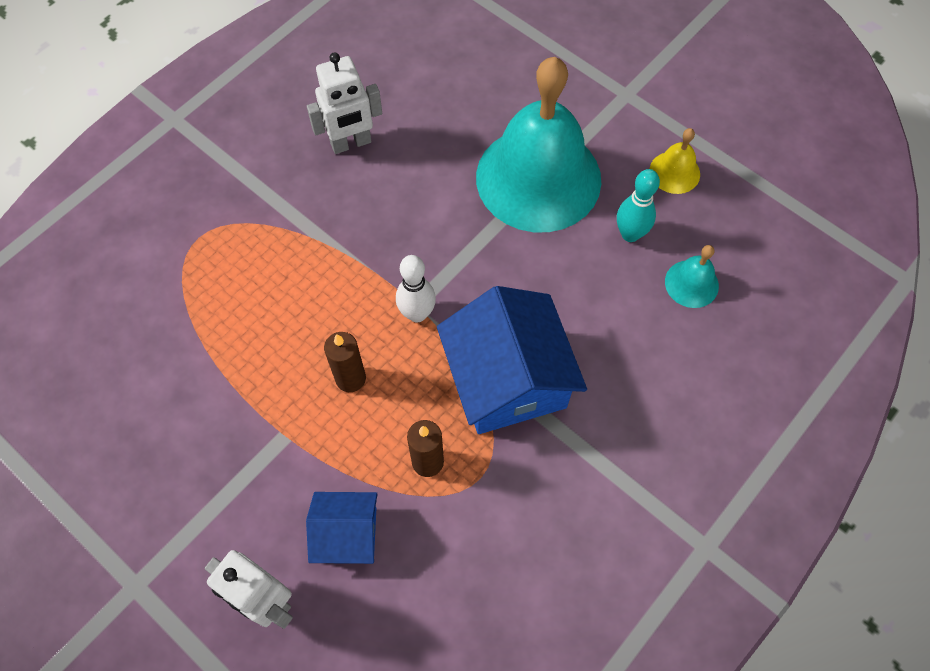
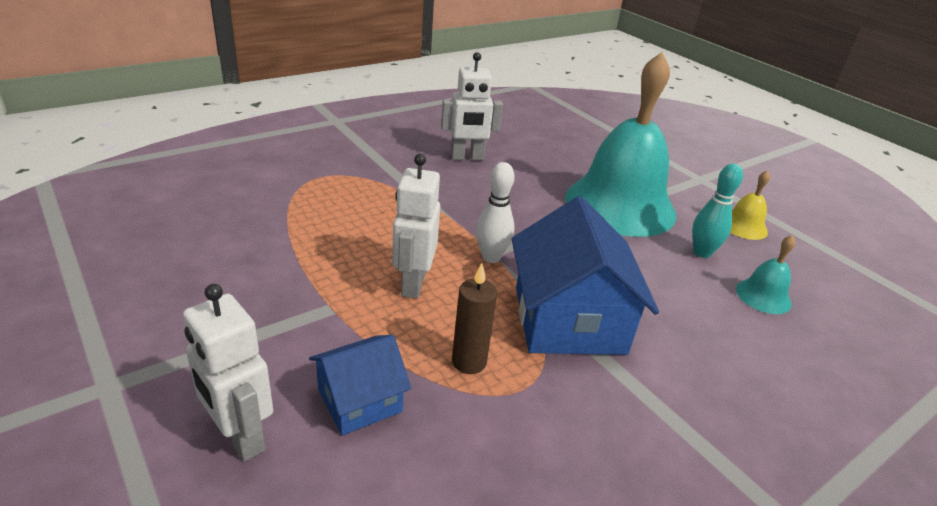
camera: 10 degrees right, 30 degrees down
(347, 534) = (360, 400): blue house -> blue house turned 45 degrees counterclockwise
(350, 378) = (413, 284): brown candle -> white robot

